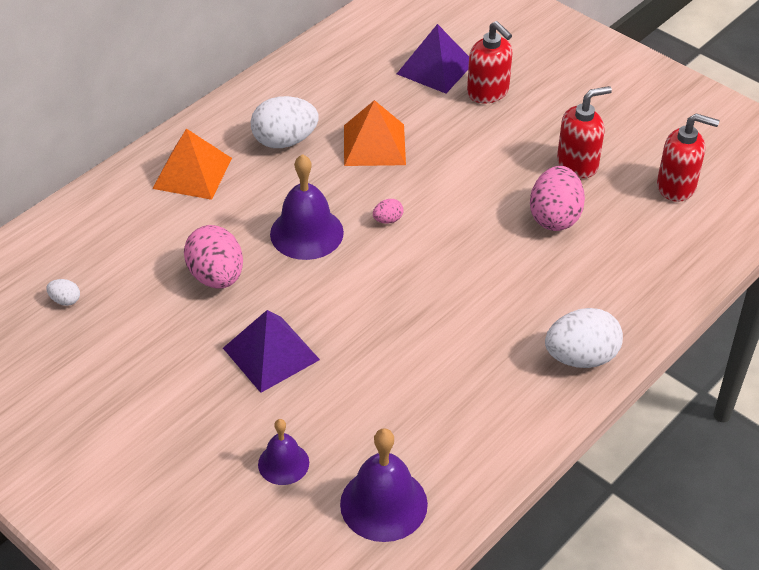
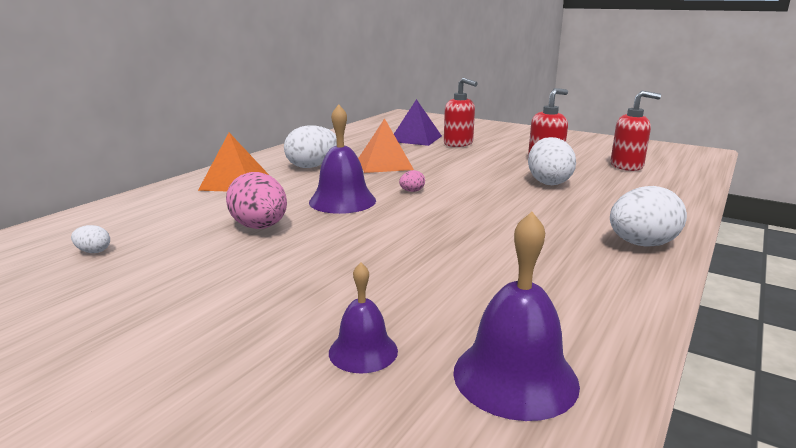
camera: 10 degrees left, 25 degrees down
(271, 353) = (325, 267): purple pyramid -> none
(554, 217) = (548, 182): pink egg -> white egg

